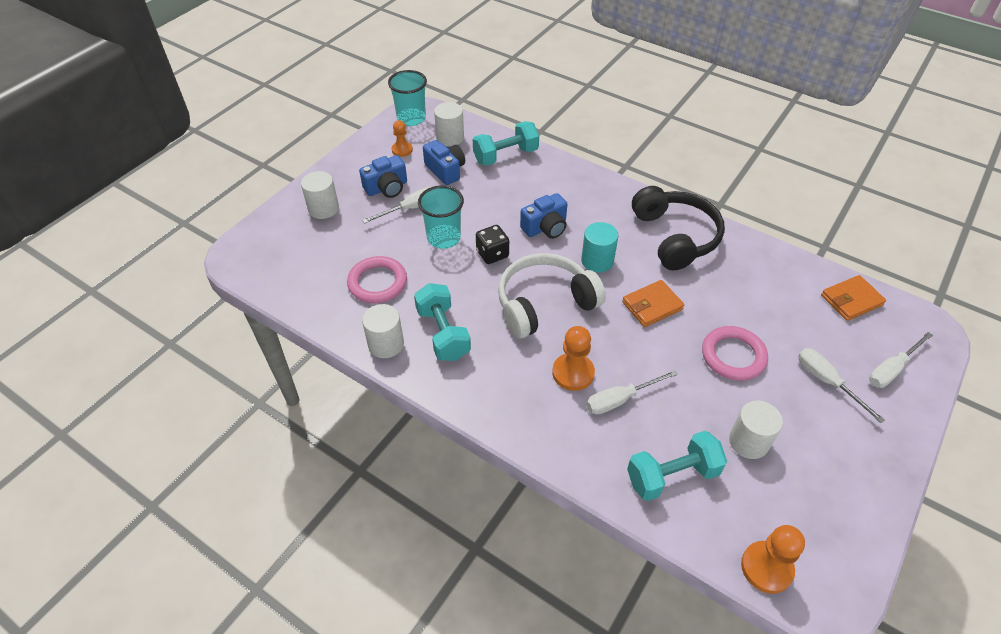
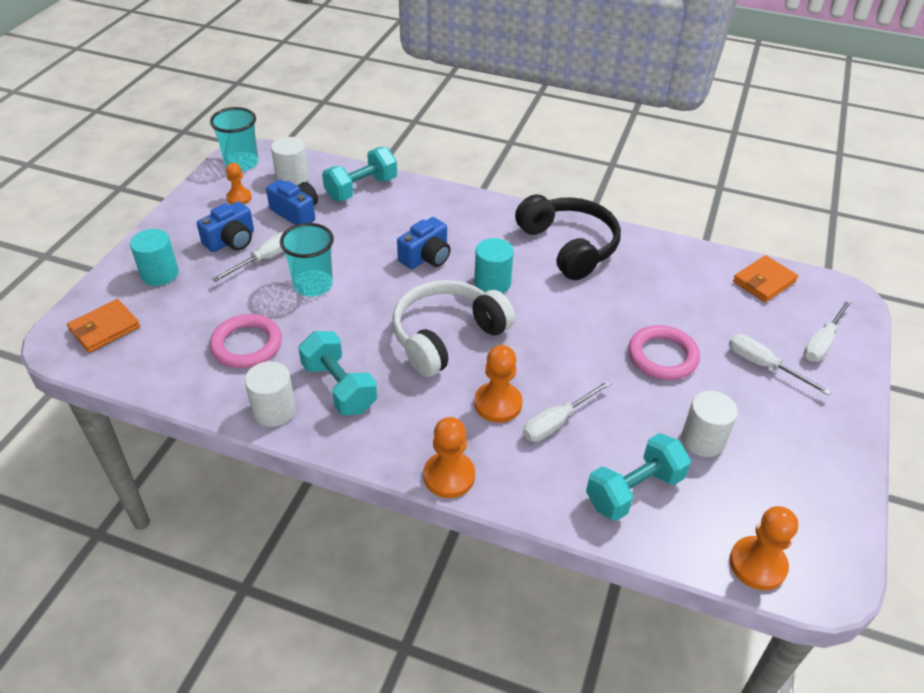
camera: 15 degrees left, 5 degrees down
(323, 208) = (160, 274): white cylinder -> turquoise cylinder
(492, 254) = (373, 293): black dice -> none
(514, 430) = (449, 476): none -> orange pawn
(652, 306) = (564, 320): orange wallet -> orange wallet (105, 329)

